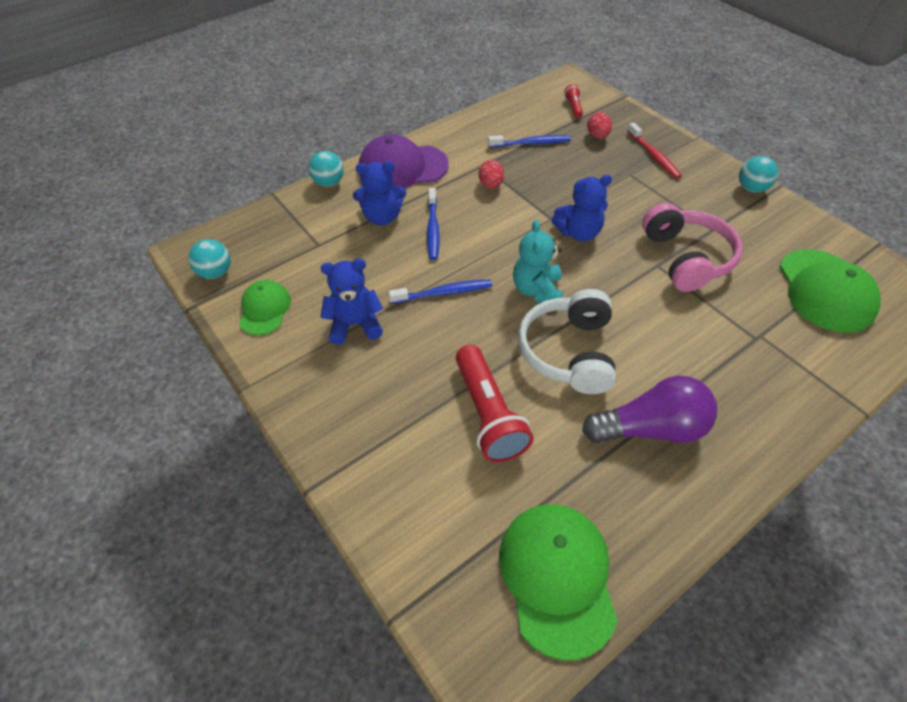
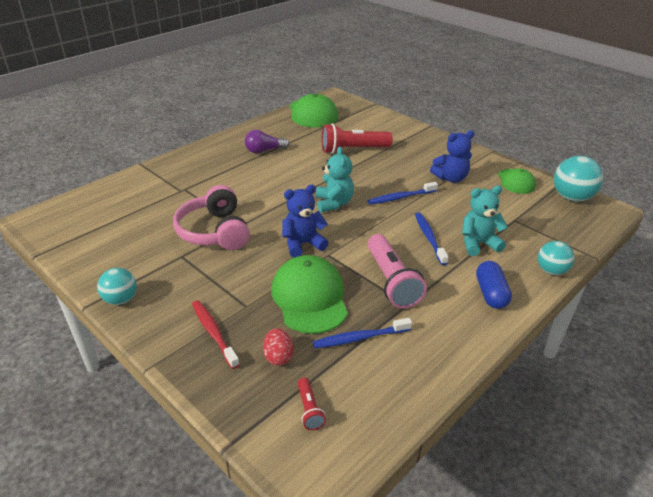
camera: 170 degrees right, 15 degrees down
(216, 272) = (571, 197): turquoise ball -> turquoise ball, size x1.56
(382, 217) = (478, 243): blue teddy bear -> turquoise teddy bear
(403, 167) = (490, 294): purple cap -> blue capsule
(488, 414) = (353, 150): red flashlight -> red flashlight turned 75 degrees counterclockwise
(490, 185) = (392, 281): red egg -> pink flashlight
(569, 352) = (309, 175): white headphones -> none
(651, 428) = (264, 151): purple light bulb -> purple light bulb, size x0.65
(825, 290) = (114, 218): green cap -> green cap (309, 298)

